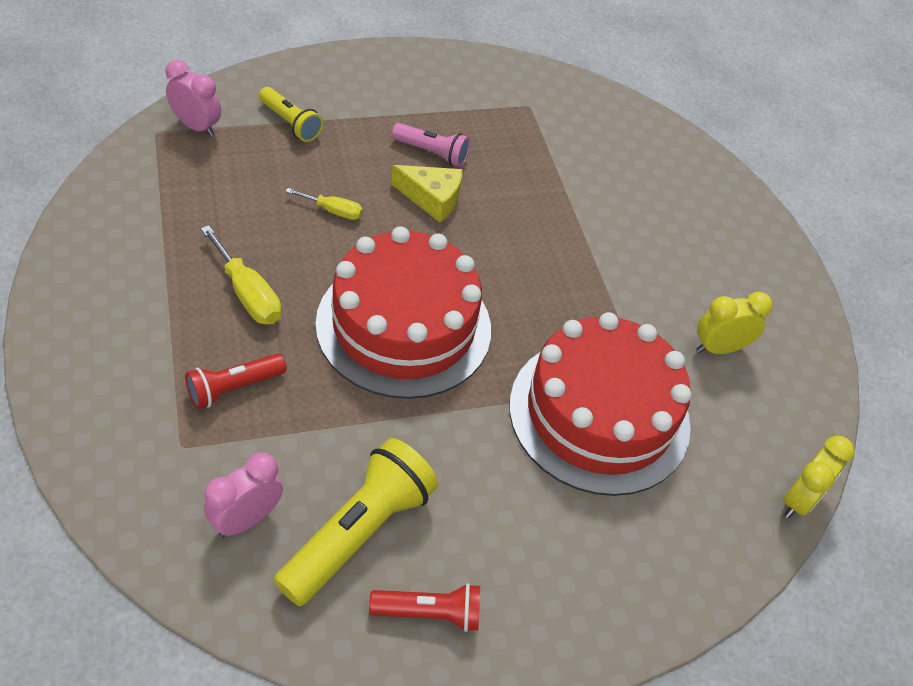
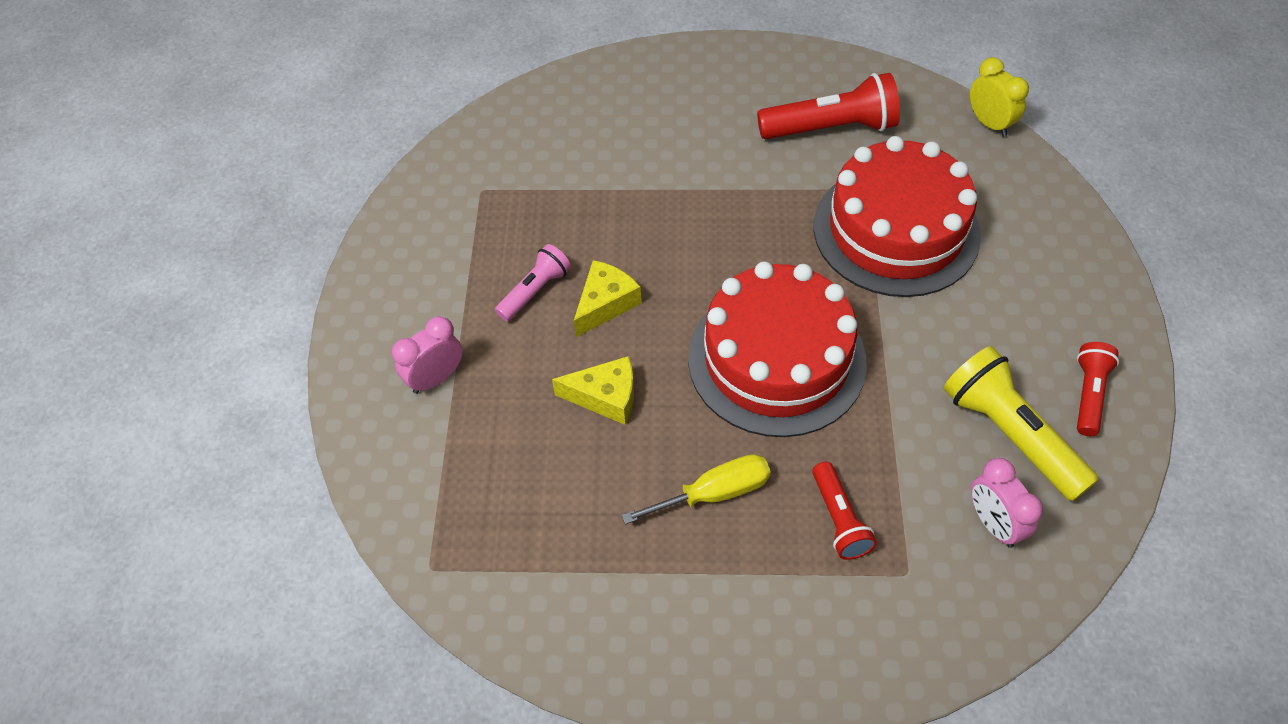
camera: 65 degrees left, 5 degrees up
(196, 127) = (432, 521): pink clock -> pink clock (436, 378)
(291, 123) = (452, 420): yellow flashlight -> none
(333, 211) = (606, 397): yellow screwdriver -> yellow cheese
(719, 348) = (832, 128): yellow clock -> red flashlight

